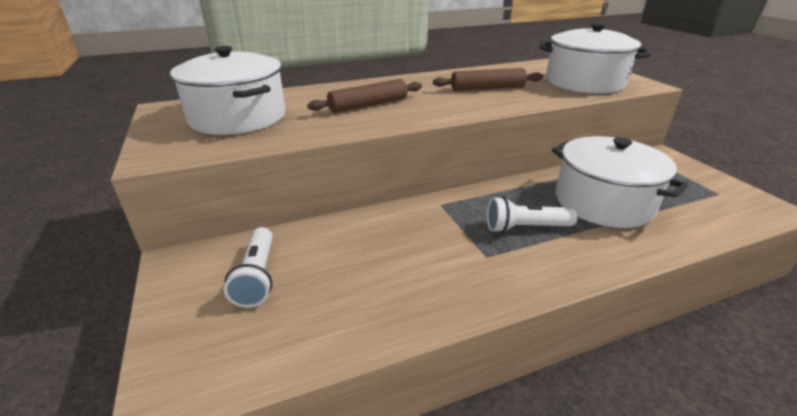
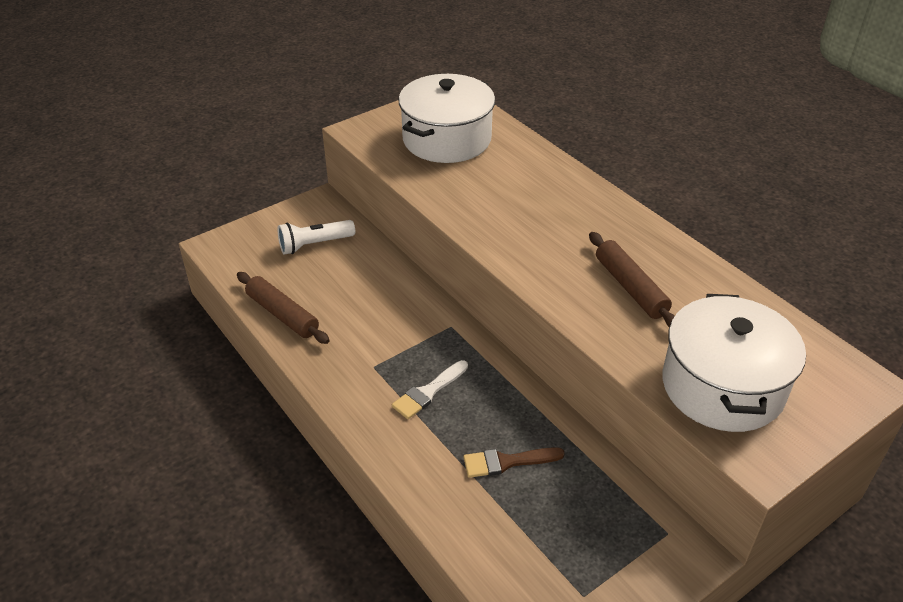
camera: 75 degrees right, 10 degrees up
(368, 105) = (517, 205): brown rolling pin -> brown rolling pin (282, 314)
(525, 228) = (428, 392): white flashlight -> white brush
(603, 202) = (507, 462): white pot -> brown brush

